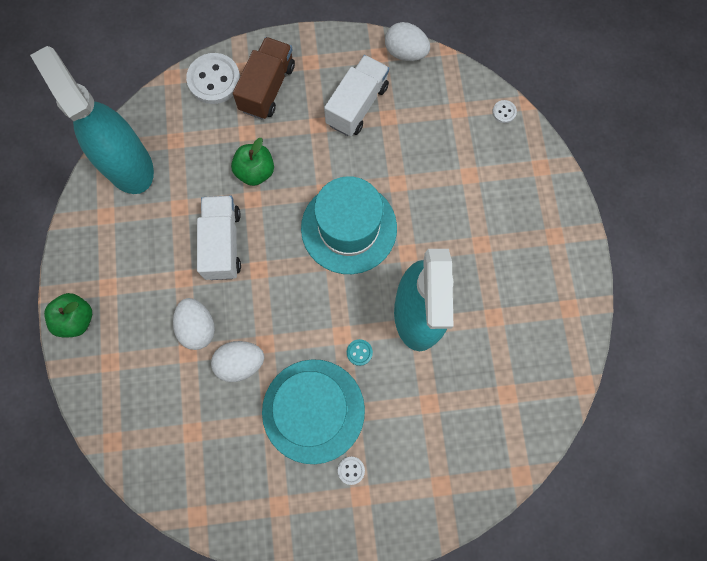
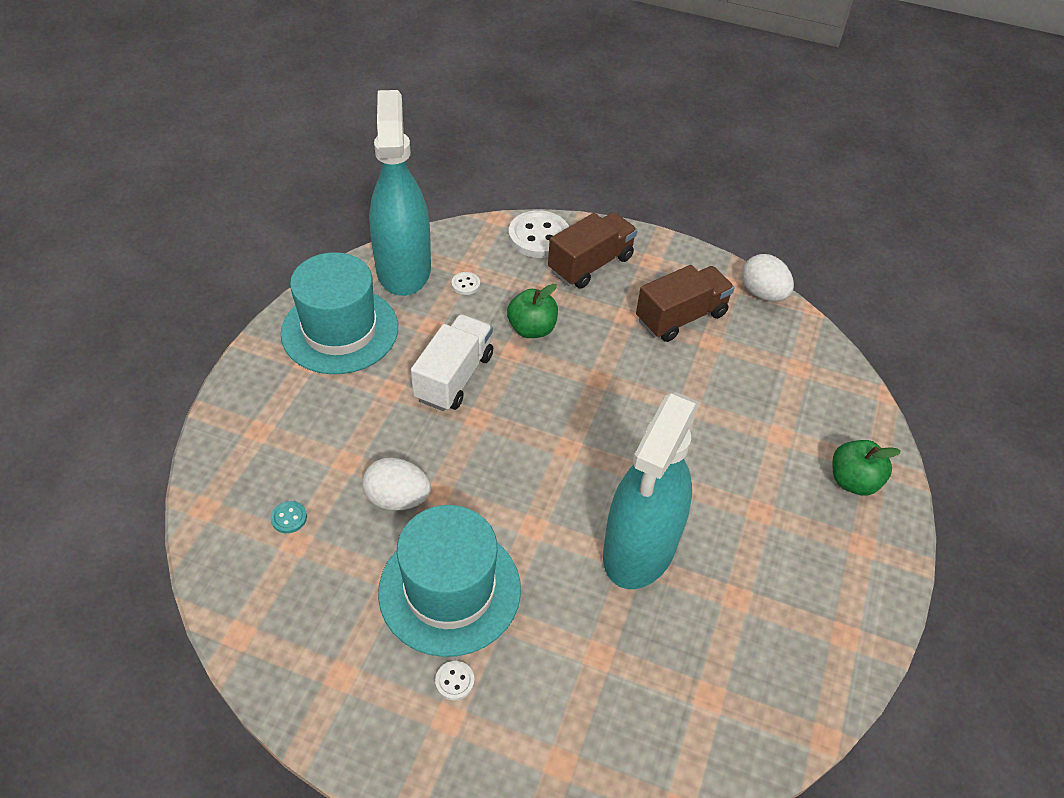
camera: 25 degrees right, 25 degrees down
(76, 319) = (255, 376): green apple -> green apple (853, 481)
(198, 327) = (374, 442): white egg -> none
(349, 228) = (605, 424): turquoise hat -> turquoise hat (340, 330)
(357, 105) = (681, 317): white truck -> brown truck
(359, 352) = (543, 554): turquoise button -> turquoise button (289, 518)
(504, 112) = (854, 392): white button -> white button (465, 284)

